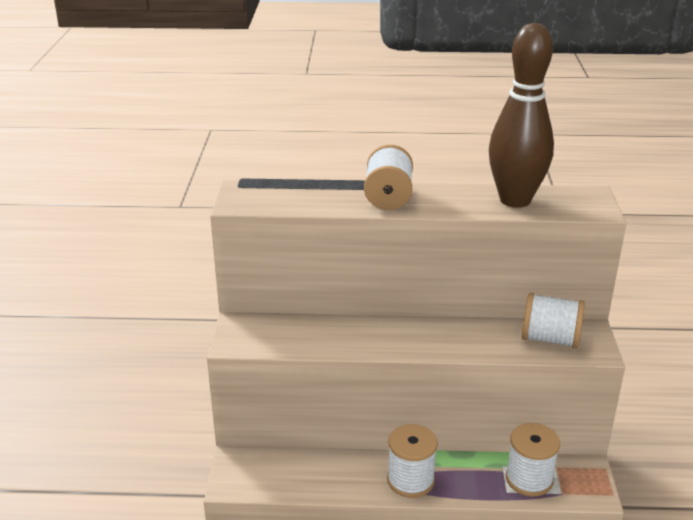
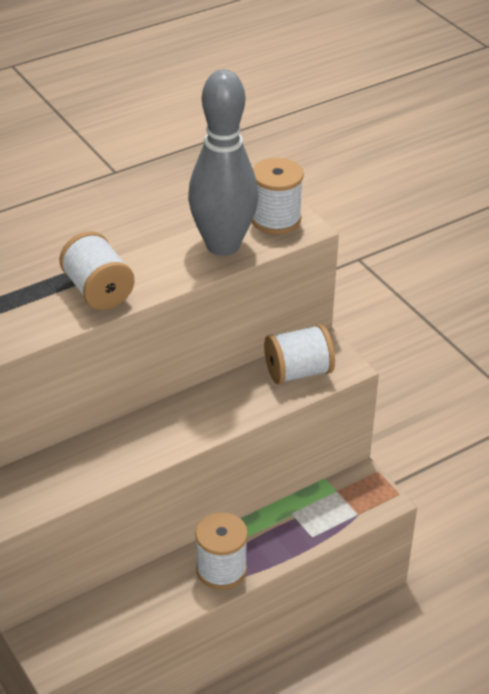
camera: 35 degrees left, 10 degrees up
(515, 200) = (223, 245): brown bowling pin -> grey bowling pin
(529, 479) = (322, 514): white spool -> white spool (276, 219)

